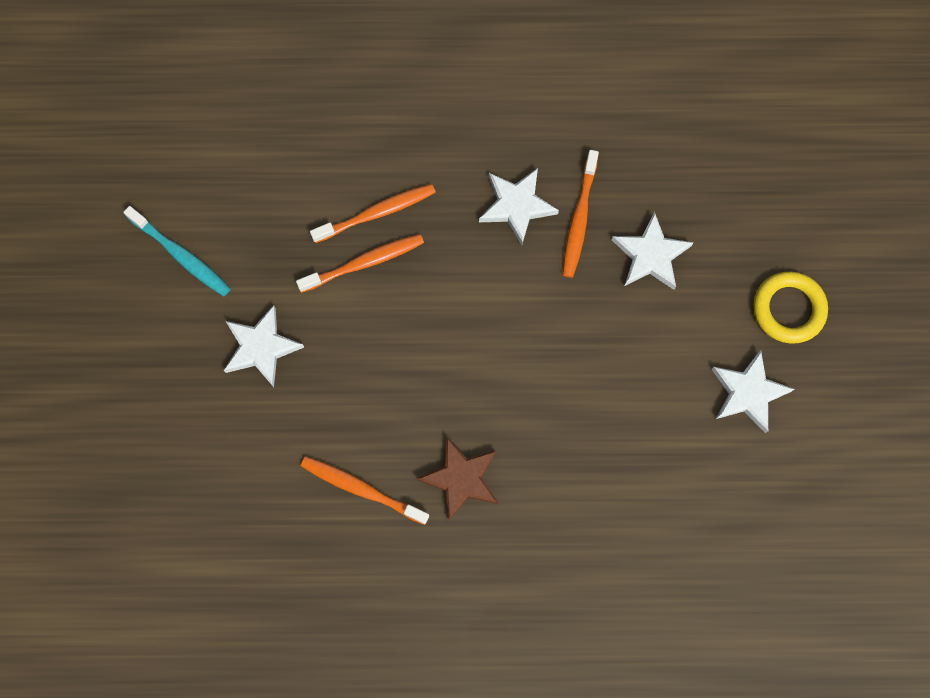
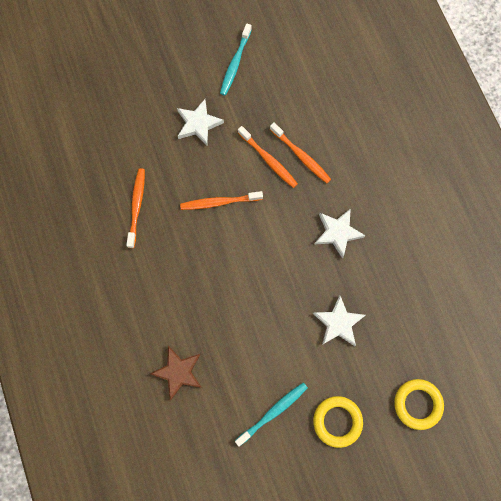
camera: 70 degrees right, 0 degrees up
(461, 478) = (161, 258): brown star -> brown star (178, 372)
(579, 219) = (344, 272): orange toothbrush -> orange toothbrush (219, 202)
(748, 393) = (273, 412): white star -> turquoise toothbrush
(799, 193) = (417, 404): none -> yellow ring

